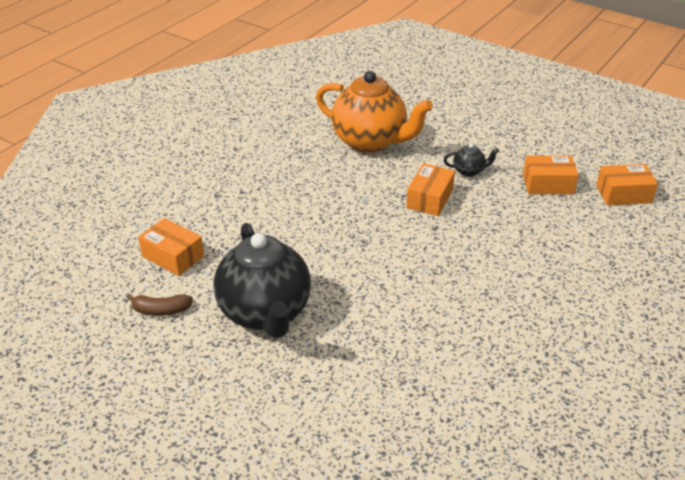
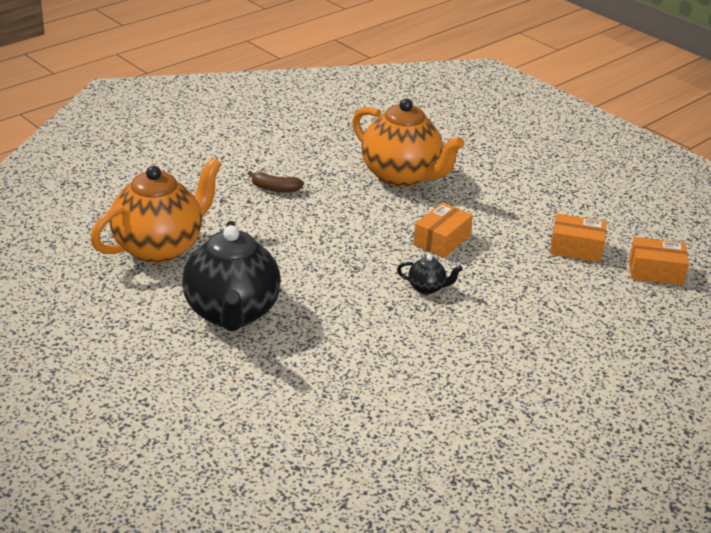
camera: 10 degrees right, 5 degrees down
(161, 310) = (131, 292): brown banana -> brown banana (275, 189)
(173, 256) = (159, 248): orange box -> orange teapot
(469, 171) = (495, 222): black teapot -> black teapot (427, 288)

